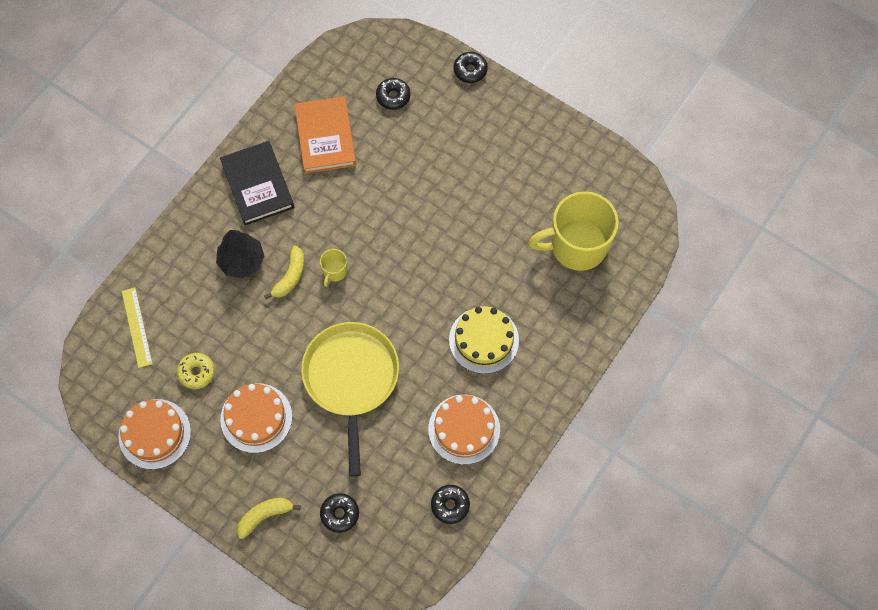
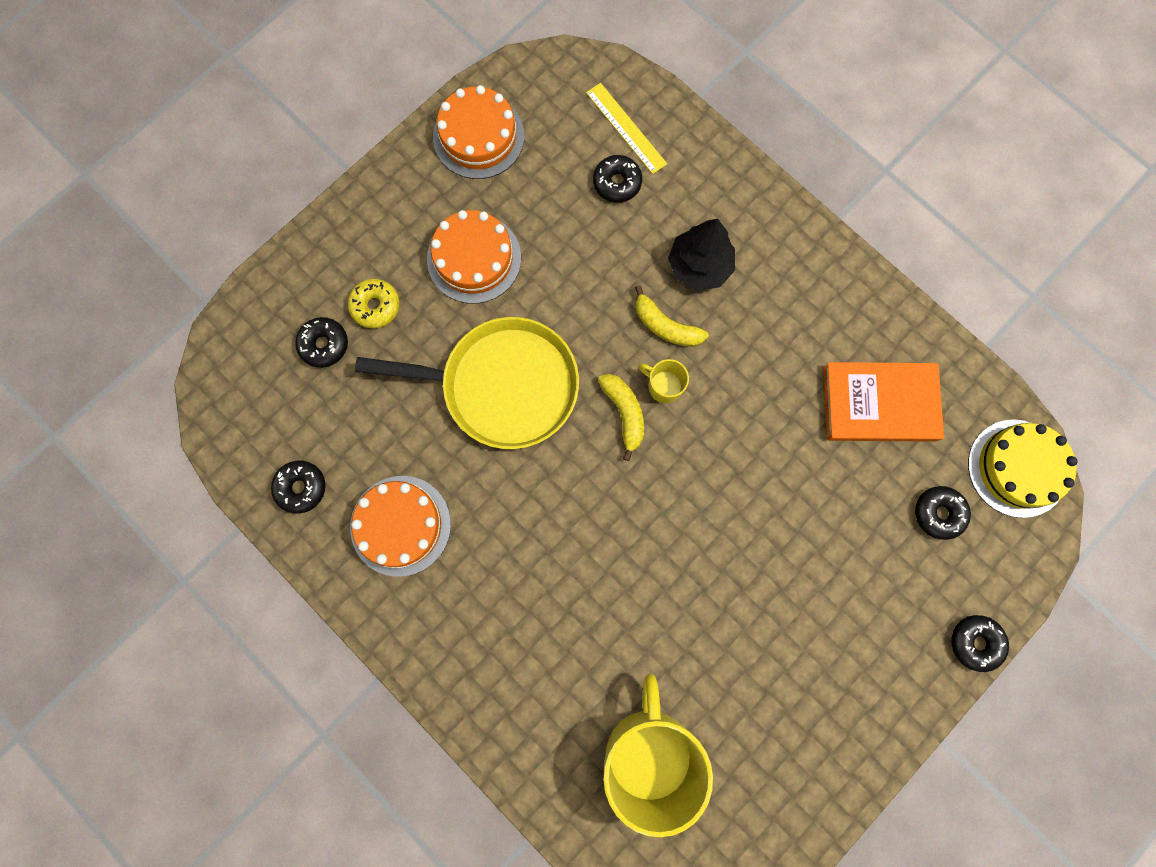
camera: 100 degrees right, 10 degrees up
(137, 327) = (626, 128): yellow ruler -> yellow ruler turned 60 degrees clockwise
(183, 326) = (617, 183): none -> black donut
(196, 372) = (550, 193): yellow donut -> yellow donut (375, 306)
(258, 185) = (812, 300): black book -> none
(265, 516) = (344, 254): yellow banana -> yellow banana (624, 413)
(483, 340) = (524, 578): yellow cake -> yellow cake (1017, 468)

